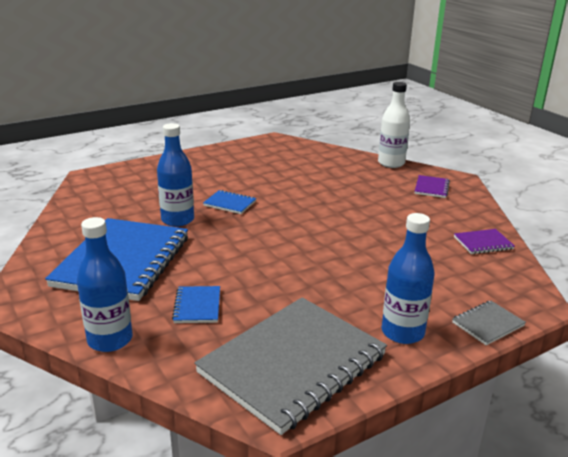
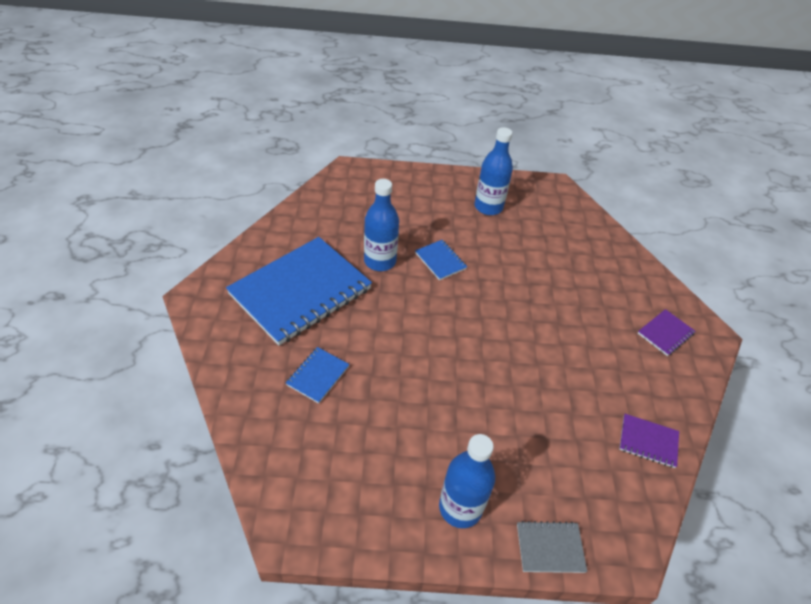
camera: 30 degrees right, 20 degrees up
(110, 340) = (230, 376): blue bottle -> blue bottle (488, 207)
(293, 364) = (339, 485): grey notebook -> none
(391, 163) = (652, 275): white bottle -> none

